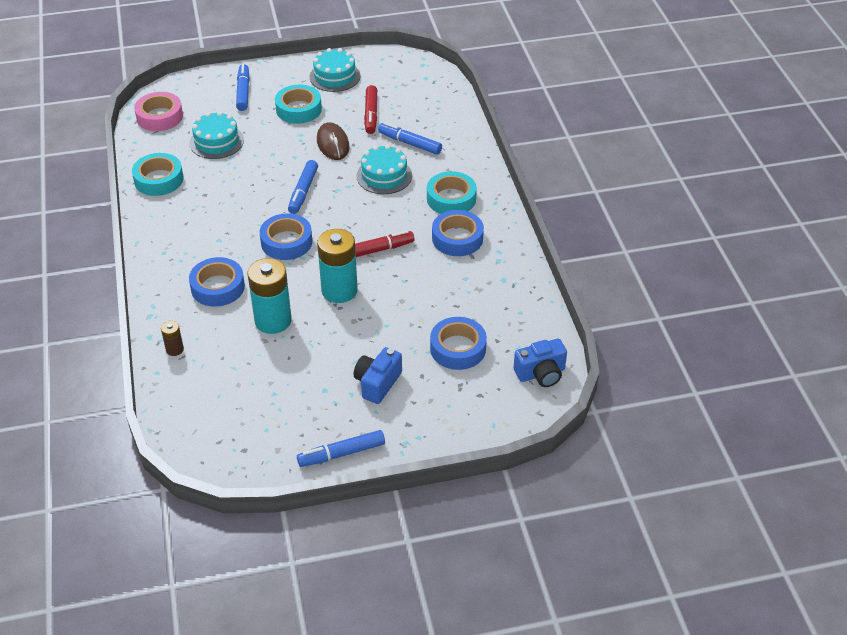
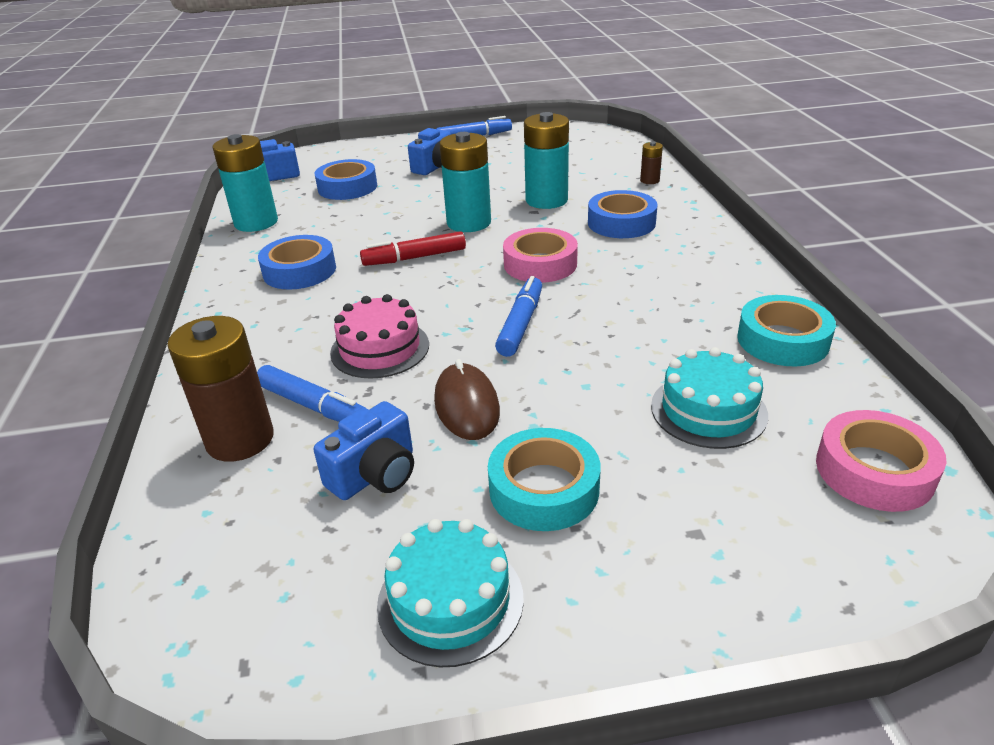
camera: 175 degrees left, 10 degrees down
(243, 92) = (697, 545): blue marker -> none
(286, 242) = (540, 264): blue tape -> pink tape
(371, 114) = (375, 474): red marker -> blue camera
(384, 176) = (380, 348): turquoise cake -> pink cake
(439, 128) = (240, 439): none -> brown battery
(451, 199) = (283, 316): turquoise tape -> none
(519, 296) = (256, 222): none -> turquoise battery

